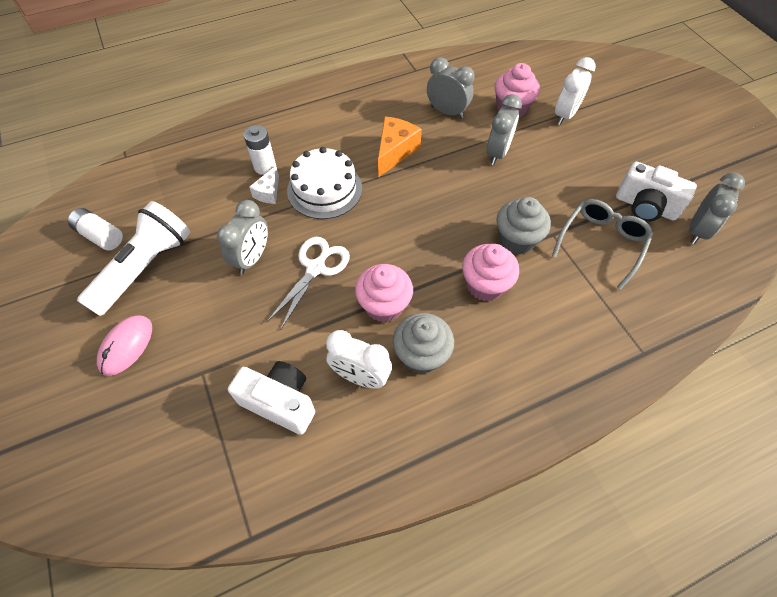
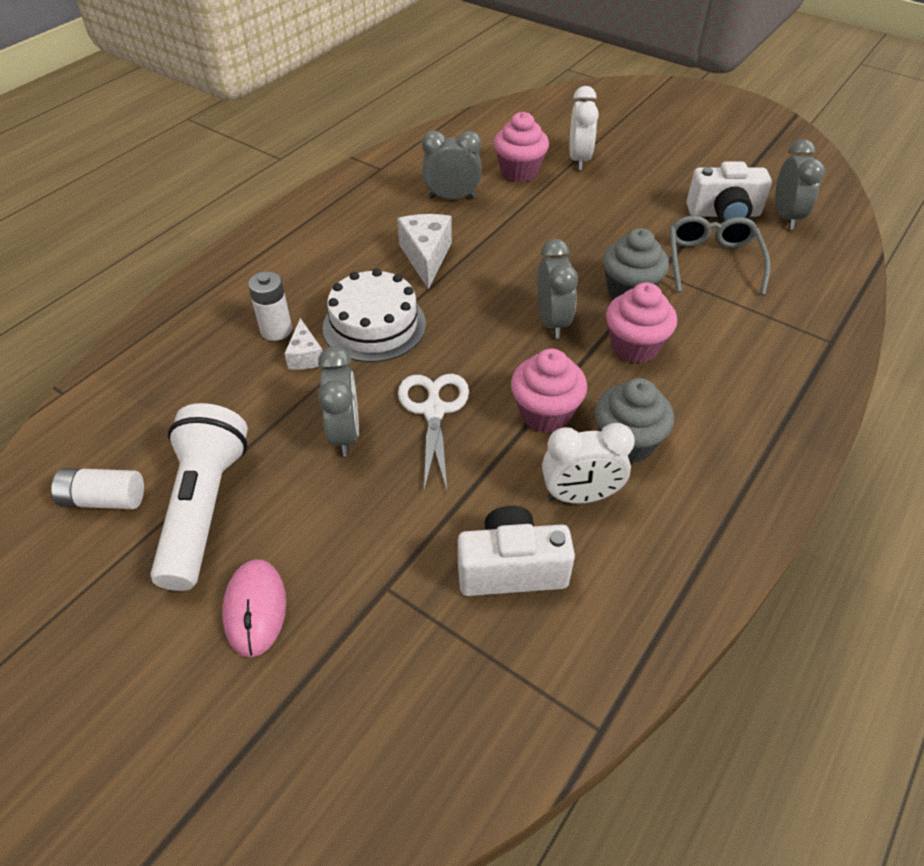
camera: 30 degrees left, 10 degrees down
(395, 152) = (426, 257): orange cheese -> white cheese
(497, 153) = (540, 218): grey clock -> grey clock (552, 322)

